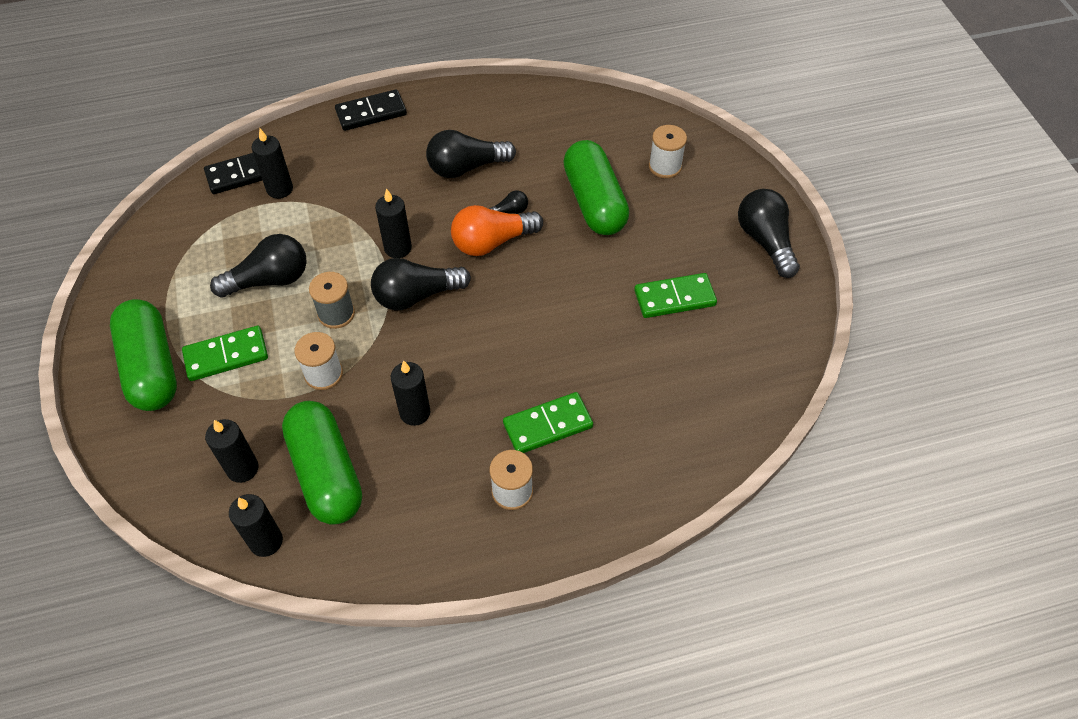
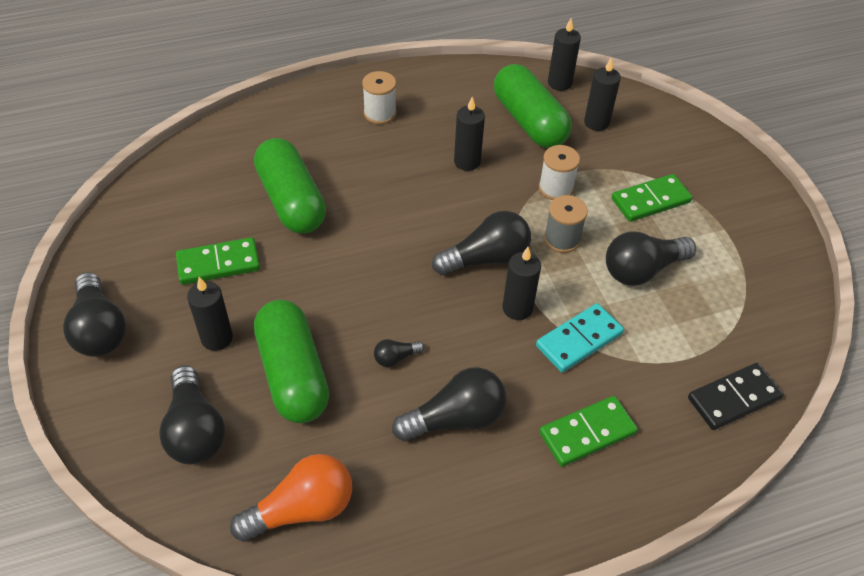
camera: 175 degrees right, 5 degrees down
(151, 367) = (713, 190): green capsule -> green capsule (291, 201)
(280, 189) = (678, 378): black candle -> black candle (217, 338)
(351, 220) = (579, 340): none -> turquoise domino
(371, 113) = (604, 508): black domino -> none
(492, 242) = (413, 318): orange light bulb -> orange light bulb (302, 509)
(547, 425) = (351, 155): green domino -> green domino (587, 433)
(665, 166) = (195, 430): white spool -> black light bulb

